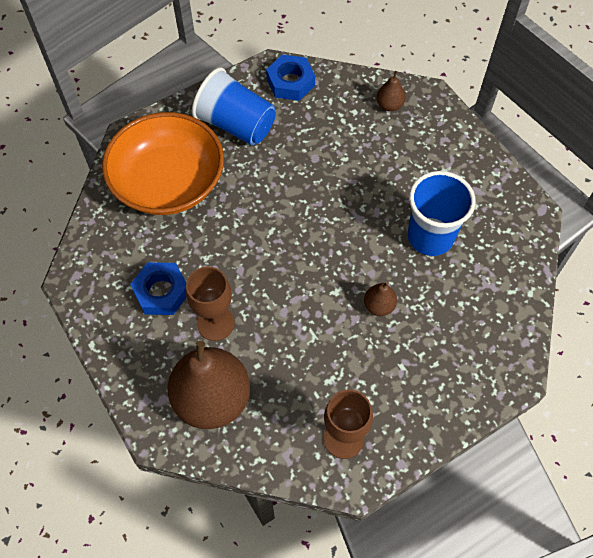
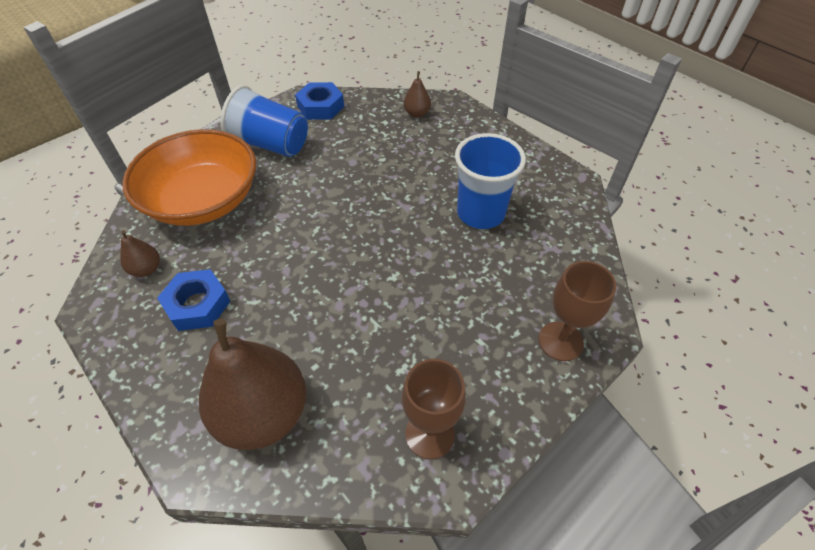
camera: 10 degrees left, 10 degrees down
(215, 323) = (262, 328): brown goblet -> brown goblet (560, 341)
(379, 306) = (442, 284): brown pear -> brown pear (146, 269)

